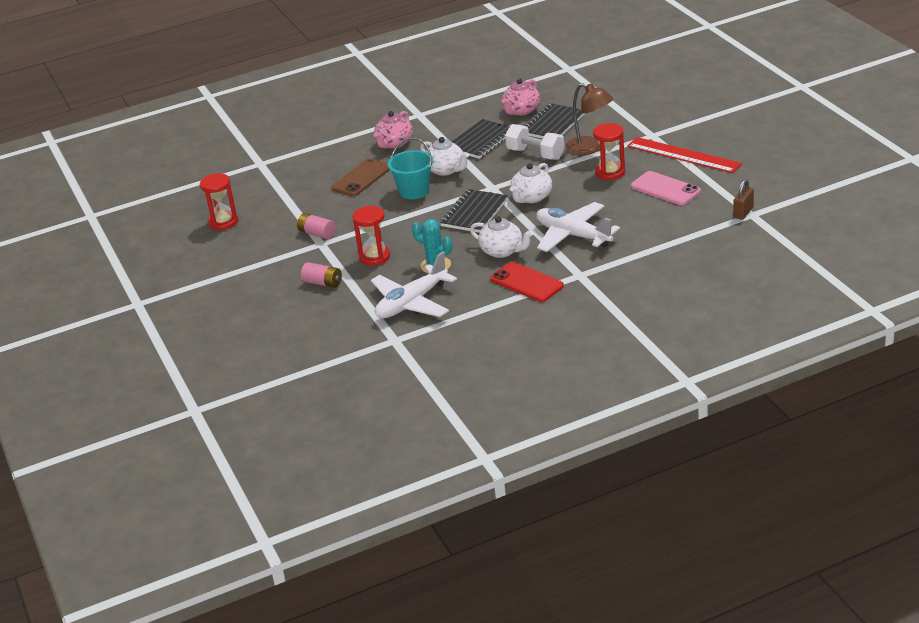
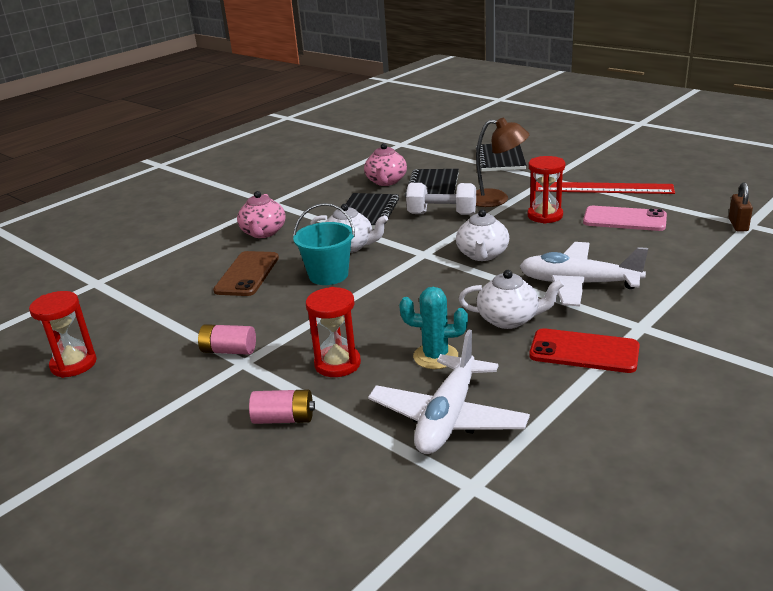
camera: 25 degrees left, 5 degrees down
(474, 213) = (428, 284): black notebook -> black notebook (500, 159)

